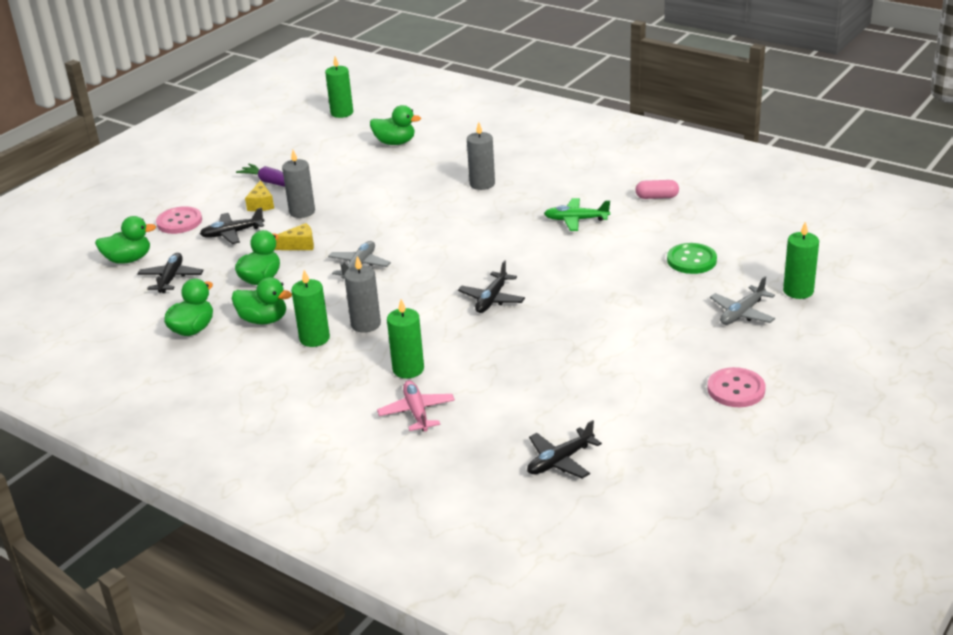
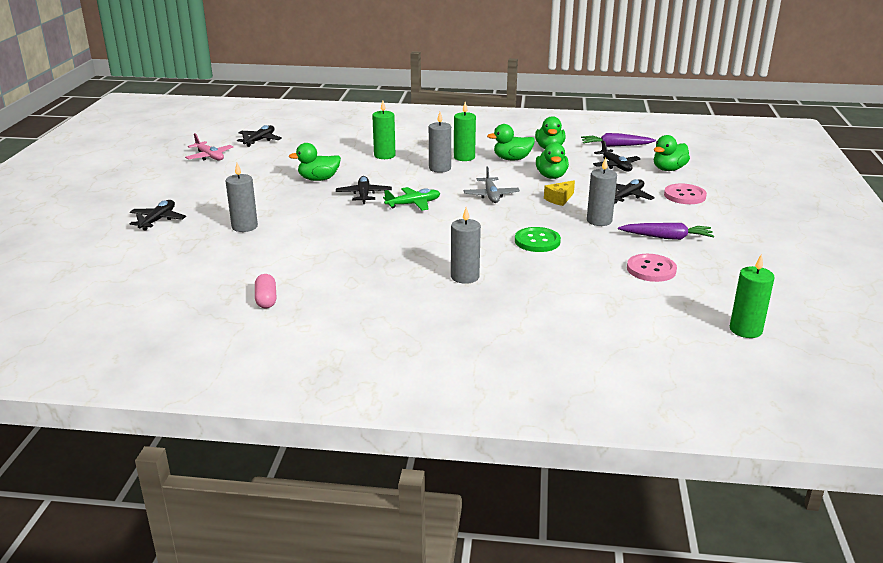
camera: 150 degrees right, 5 degrees down
(113, 313) = (615, 146): none -> purple carrot
(261, 204) = (645, 219): yellow cheese -> none
(395, 143) = (619, 303): green duck -> green duck (318, 179)
(416, 412) = (359, 142): pink plane -> pink plane (210, 156)
(576, 220) = (338, 261): green plane -> green plane (413, 204)
(647, 281) = (244, 227): none -> grey candle
(657, 197) = (266, 299): pink capsule -> pink capsule turned 75 degrees counterclockwise
(691, 260) = (210, 248): green button -> green button (537, 241)
(736, 389) = (158, 181): pink button -> pink button (651, 269)
(742, 313) = (158, 220): grey plane -> black plane
(798, 291) = (109, 243): green candle -> none

